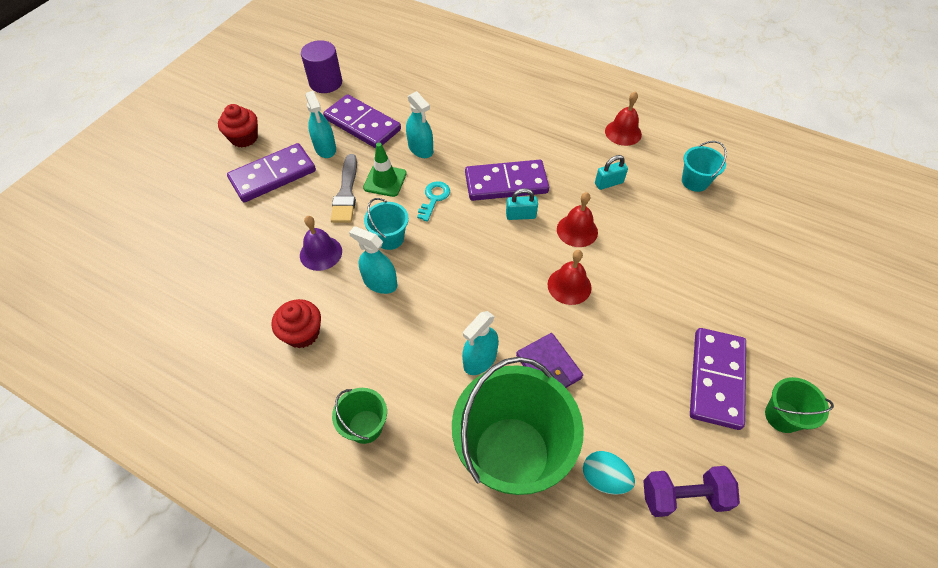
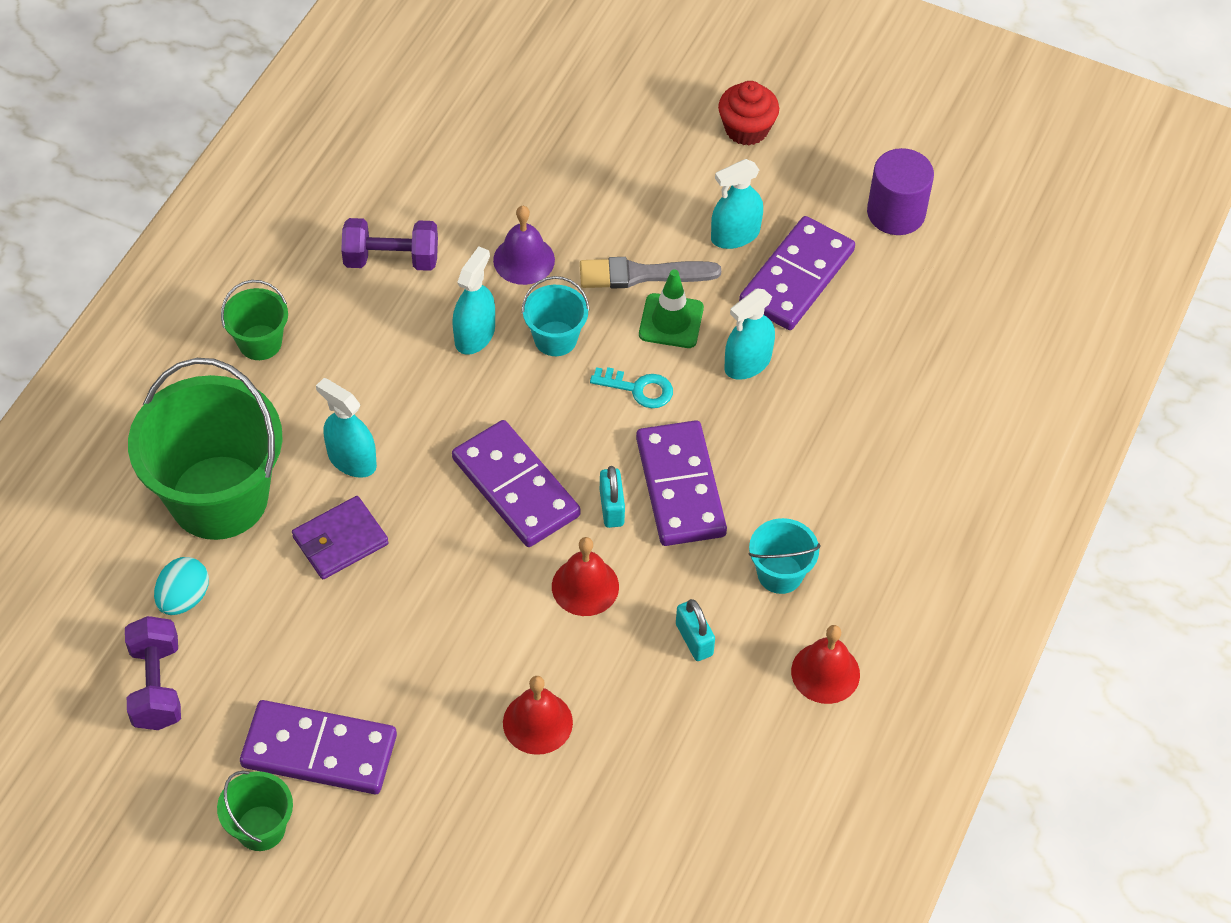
camera: 85 degrees right, 0 degrees up
(273, 175) = (669, 179): purple domino -> purple domino (515, 487)
(302, 333) = (391, 259): red cupcake -> purple dumbbell
(569, 286) = (476, 571): red bell -> red bell (537, 722)
(695, 181) = (710, 779): turquoise bucket -> turquoise bucket (780, 573)

